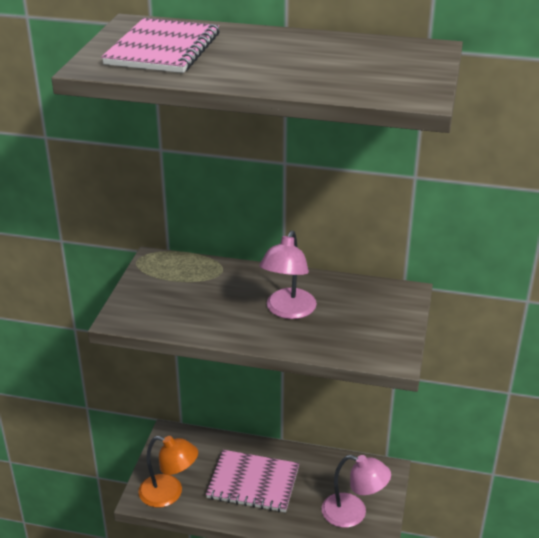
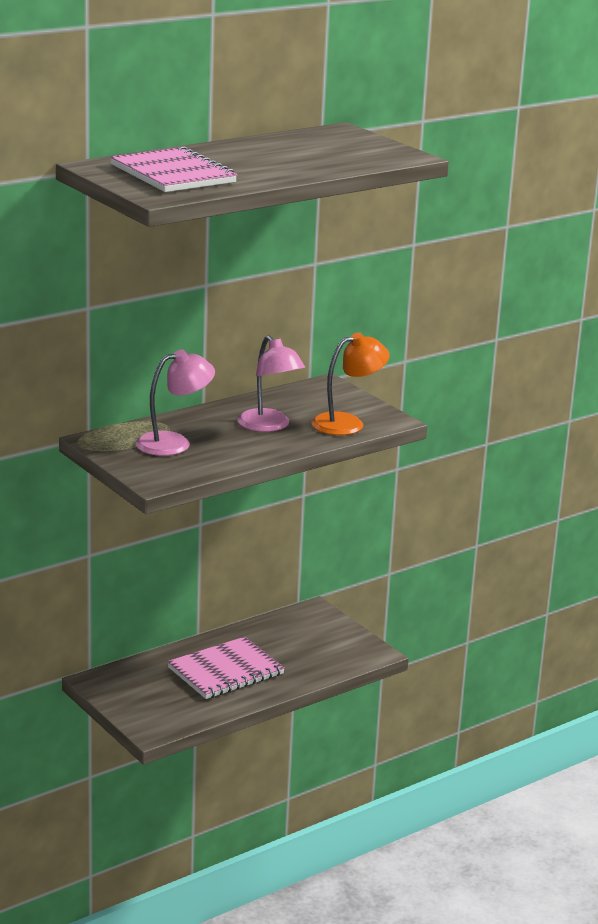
camera: 50 degrees left, 10 degrees down
(169, 494) = (169, 714): orange lamp -> orange lamp (347, 423)
(353, 513) = (332, 647): pink lamp -> pink lamp (174, 443)

